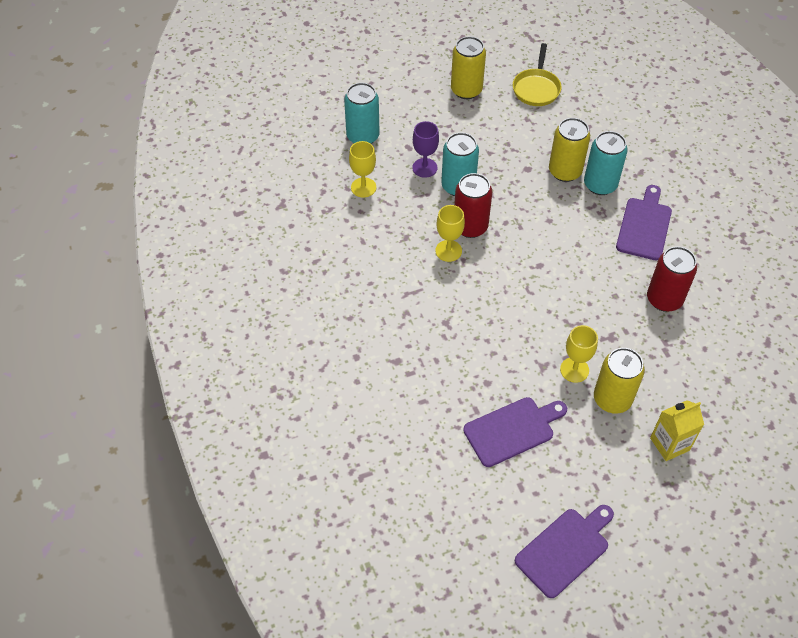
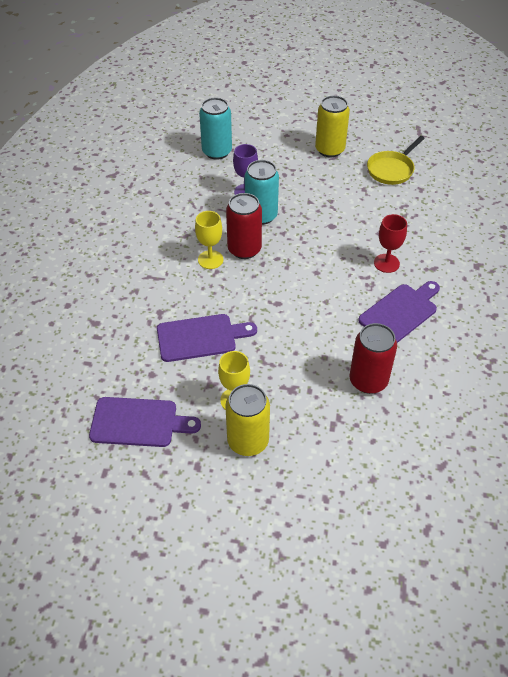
camera: 30 degrees right, 5 degrees down
(363, 187) = (184, 187): yellow goblet -> none
(565, 171) = (363, 240): yellow can -> none
(565, 549) = (94, 547): purple cutting board -> purple cutting board (200, 337)
(600, 185) = (386, 263): turquoise can -> red goblet
(669, 444) = (268, 507): yellow carton -> none

